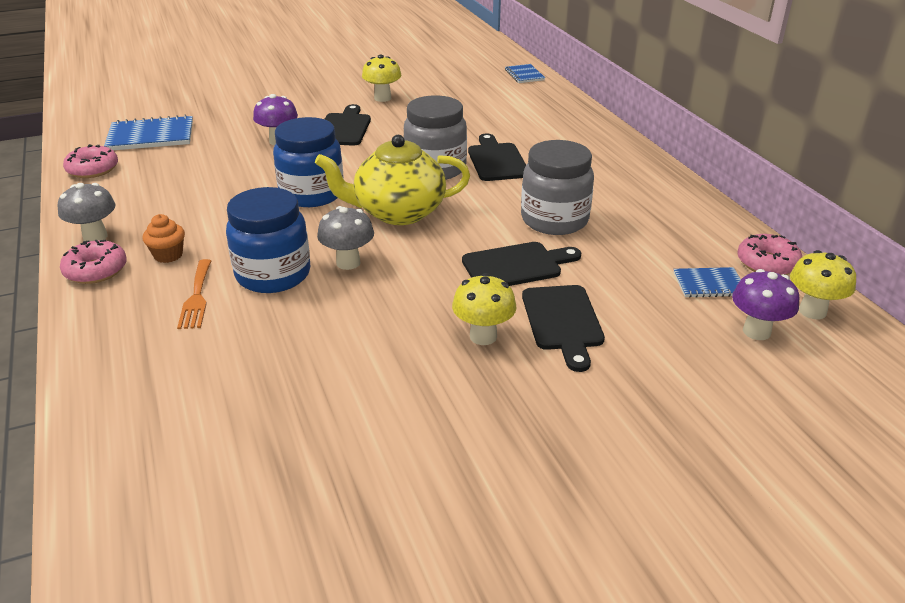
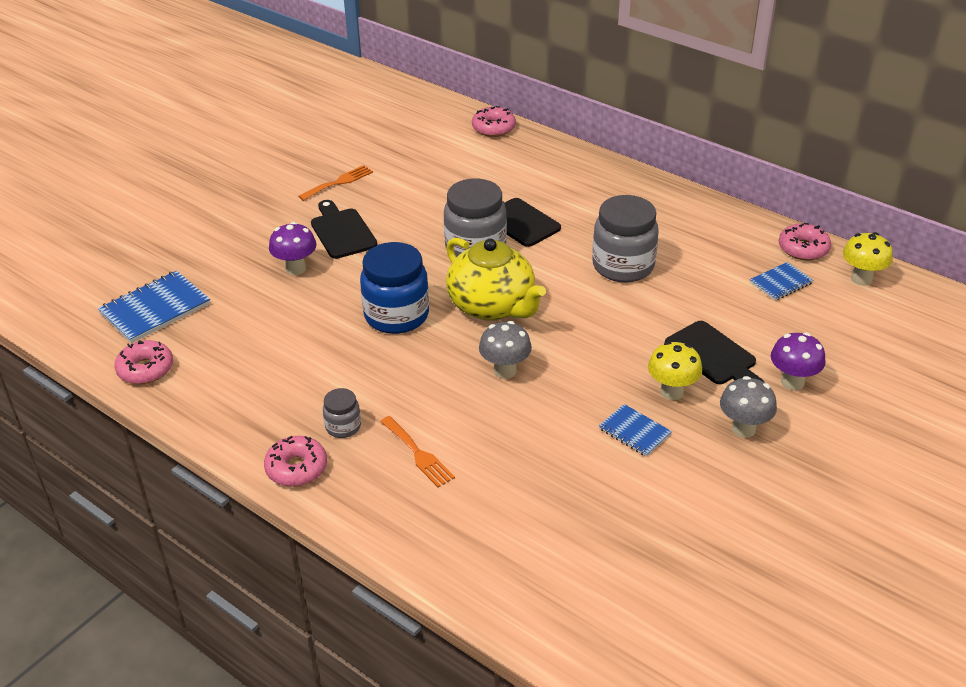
camera: 30 degrees left, 5 degrees up
(95, 237) = (250, 437): grey mushroom -> grey mushroom (743, 429)
(168, 255) = (343, 427): orange cupcake -> grey jar
(273, 275) = (457, 407): blue jar -> none
(382, 98) = (339, 182): yellow mushroom -> orange fork
(398, 212) = (492, 306): yellow teapot -> yellow teapot turned 90 degrees counterclockwise
(516, 266) = (636, 321): black cutting board -> none
(524, 75) = (444, 110): blue notebook -> blue notebook (634, 432)
(552, 95) = (493, 128): none -> pink donut
(756, 331) = (841, 310): purple mushroom -> purple mushroom (792, 382)

